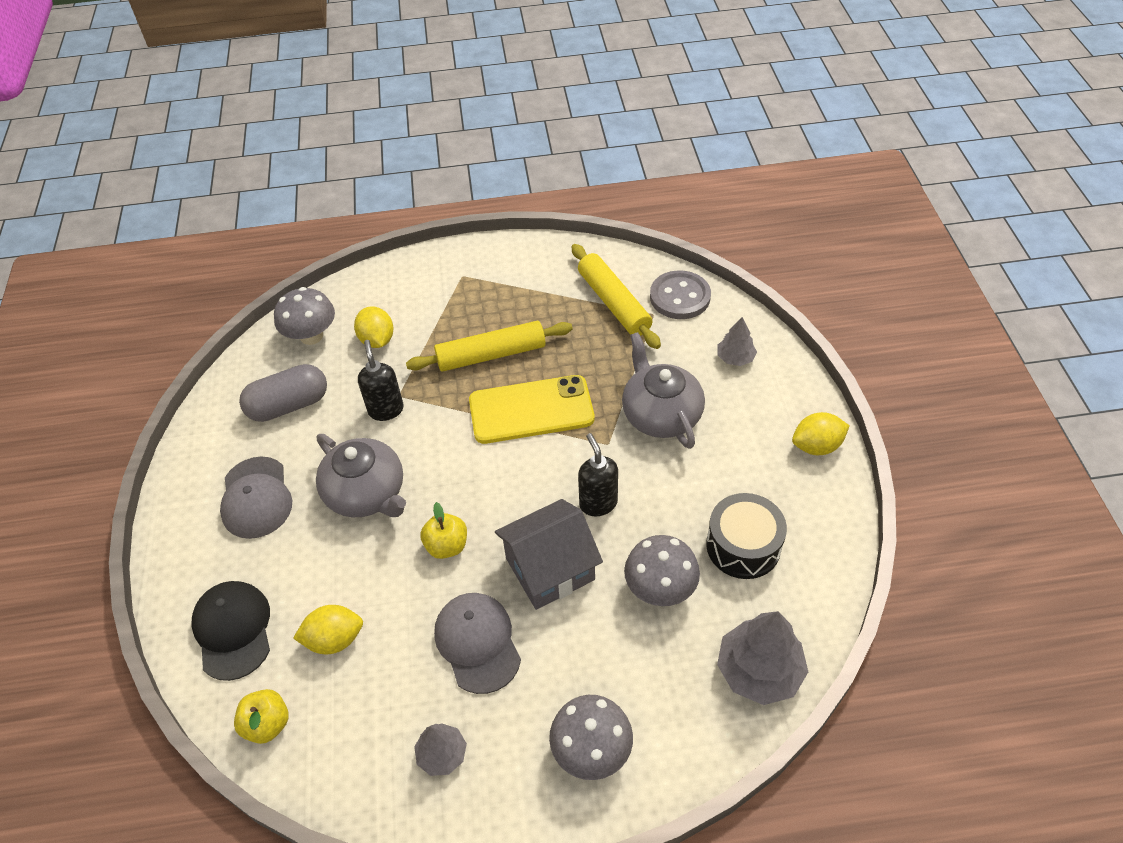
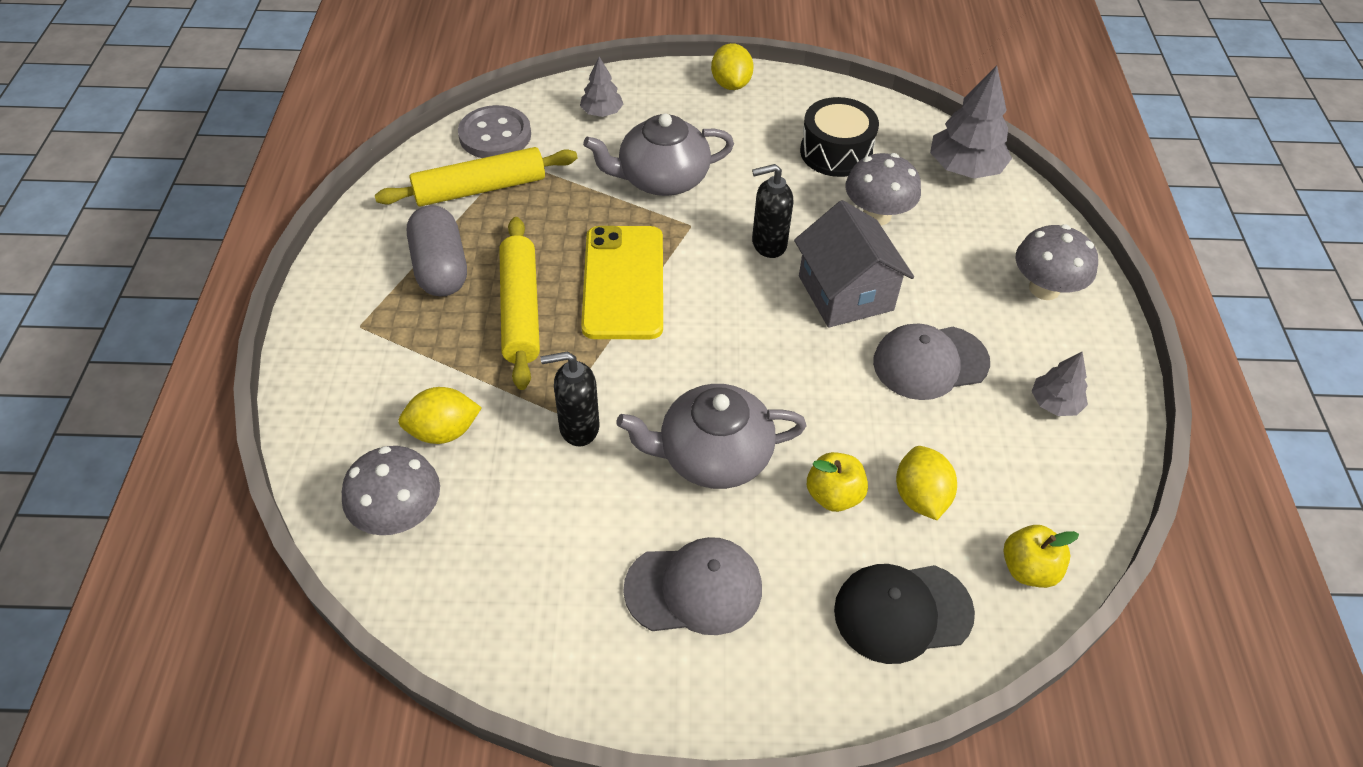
camera: 85 degrees left, 0 degrees up
(289, 405) = (533, 547): grey capsule -> grey capsule (440, 268)
(367, 493) = (713, 455): grey teapot -> grey teapot turned 150 degrees counterclockwise
(447, 546) = (804, 379): yellow apple -> yellow apple (833, 495)

